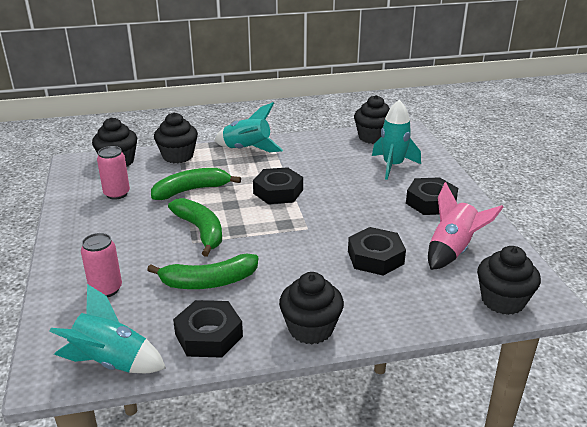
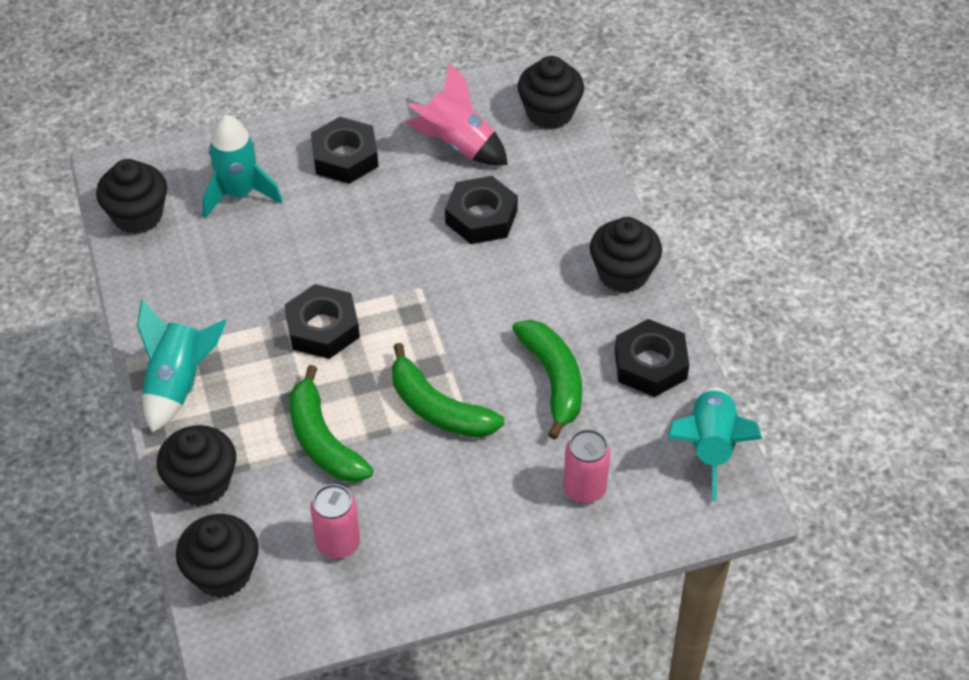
camera: 95 degrees left, 20 degrees up
(200, 231) = (438, 408): green banana -> green banana turned 105 degrees counterclockwise

